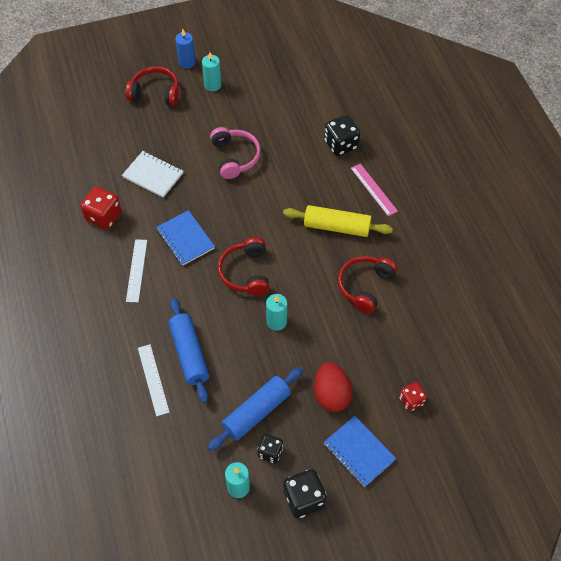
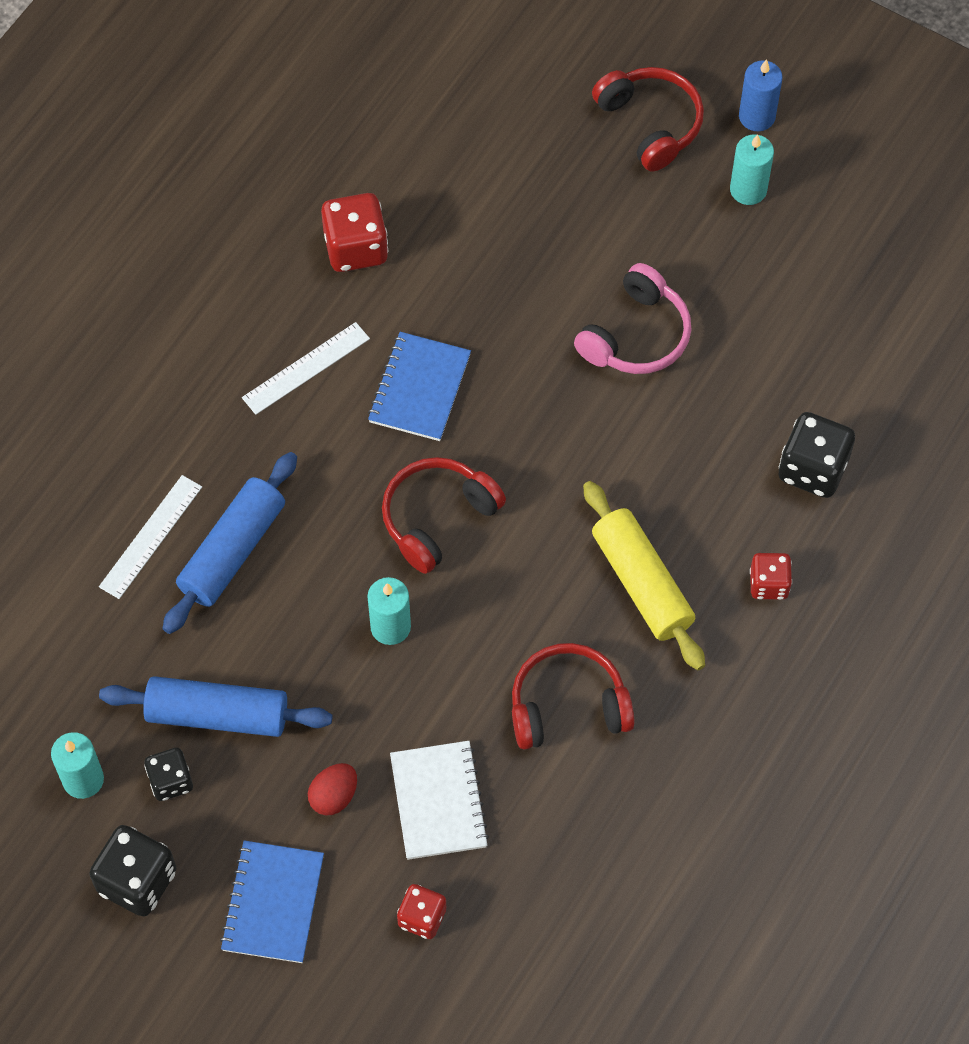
camera: 50 degrees right, 5 degrees up
(153, 175) = (492, 251): white notebook -> white notebook (439, 801)
(331, 395) = (334, 796): red egg -> red egg, size x0.60
(374, 189) = (768, 584): pink ruler -> red dice

